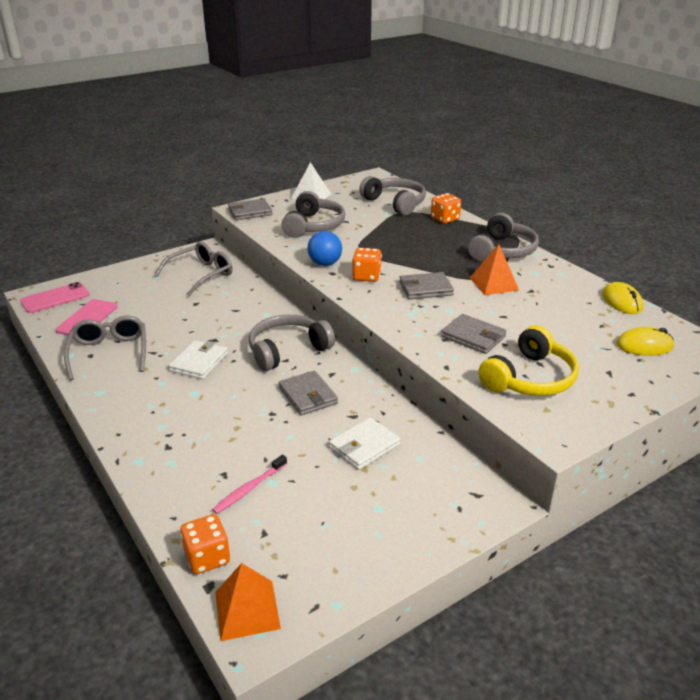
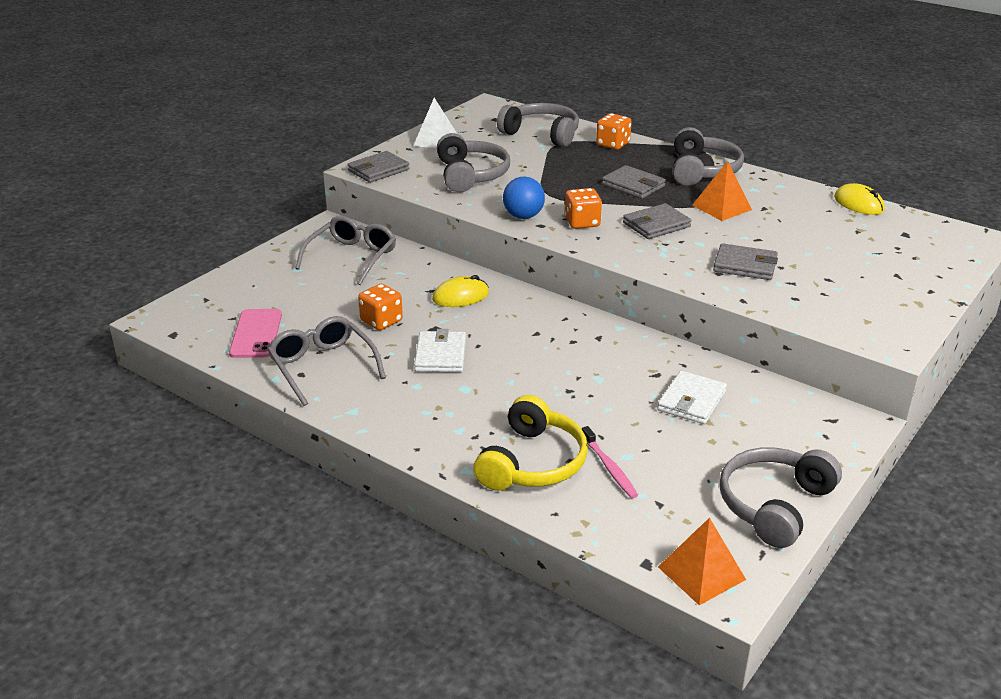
camera: 20 degrees left, 0 degrees up
(55, 298) = (189, 318): pink phone -> none
(207, 557) = (623, 539): orange dice -> orange dice (381, 321)
(249, 489) = (609, 468): pink toothbrush -> pink toothbrush turned 45 degrees counterclockwise
(287, 350) = (530, 322): grey headphones -> grey headphones (774, 505)
(308, 396) = (592, 364): grey wallet -> grey wallet (633, 185)
(529, 378) = (830, 295): yellow headphones -> yellow headphones (532, 462)
(644, 345) = (910, 243): yellow mouse -> yellow mouse (460, 296)

